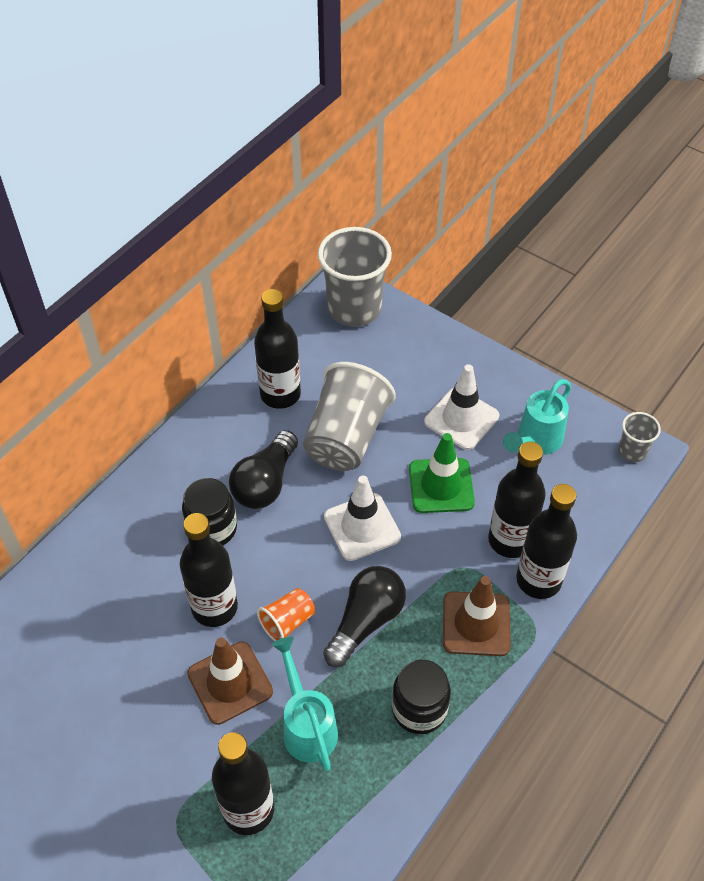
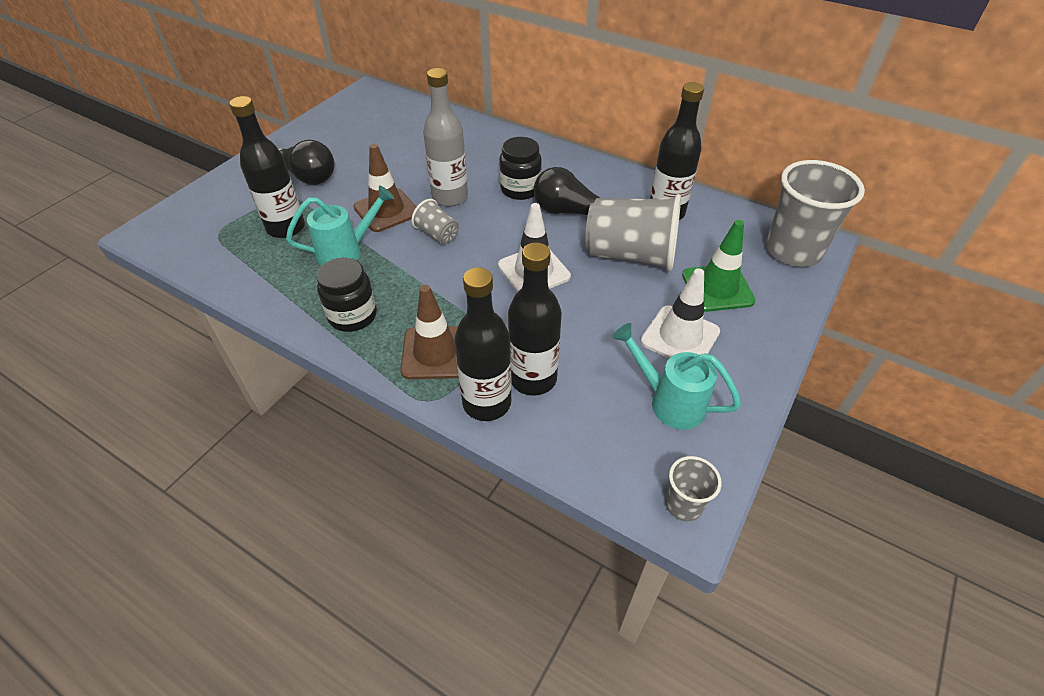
camera: 85 degrees right, 5 degrees down
(214, 607) = (450, 197): black bottle -> grey bottle
(287, 622) = (437, 234): orange cup -> grey cup
(366, 621) = (438, 279): black light bulb -> black light bulb (306, 176)
(441, 486) = (590, 323): green traffic cone -> green traffic cone (717, 288)

